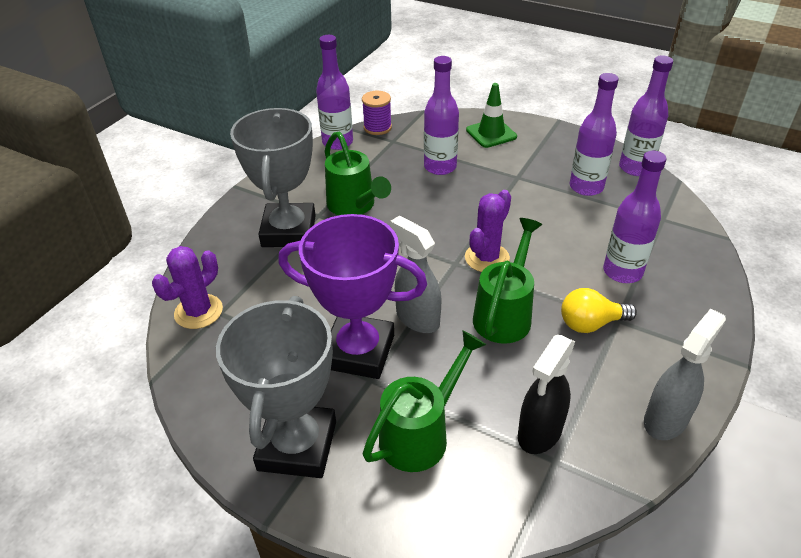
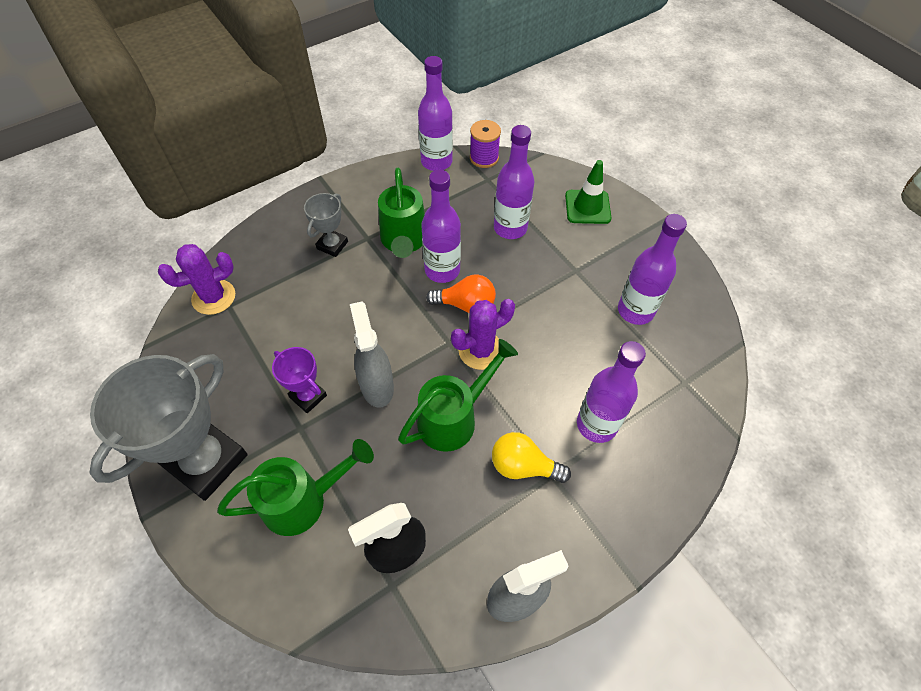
camera: 25 degrees right, 15 degrees up
(289, 231) = (332, 245): grey trophy -> grey trophy, size x0.49
(359, 352) = (308, 396): purple trophy -> purple trophy, size x0.49
(447, 231) = (465, 304): none -> orange light bulb
(635, 168) = (705, 309): purple bottle -> purple bottle (442, 270)

